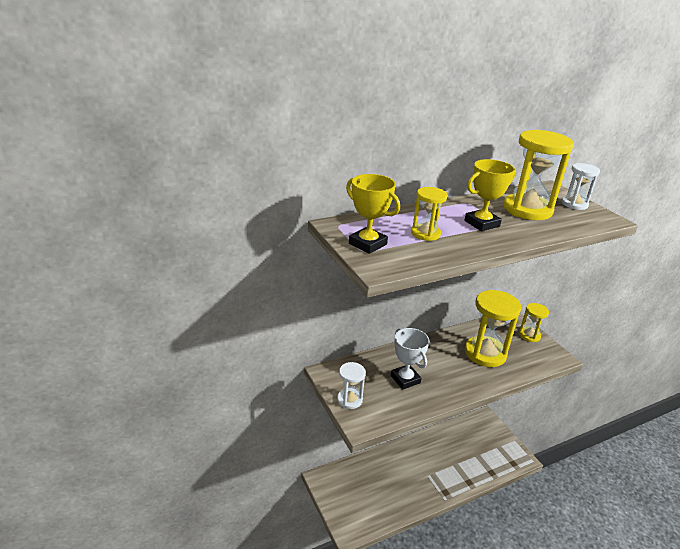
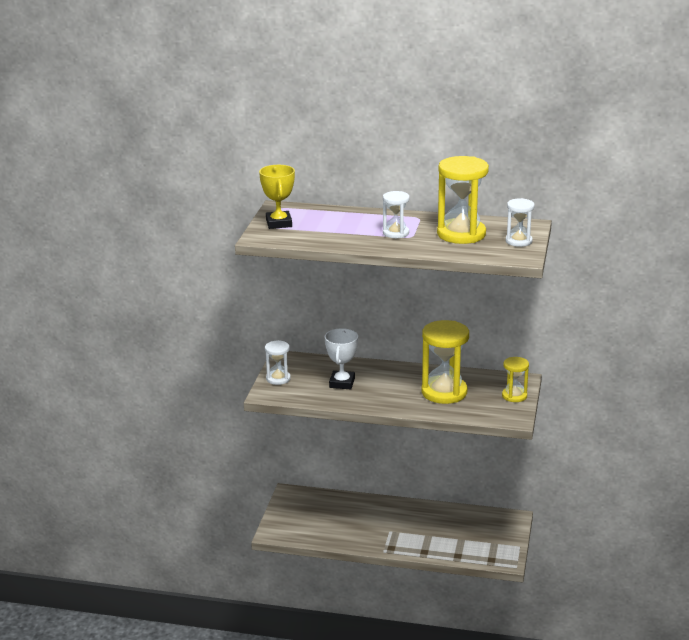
camera: 40 degrees right, 5 degrees down
(425, 234) = (334, 228): yellow hourglass -> none
(482, 223) = (395, 233): yellow trophy -> white hourglass

